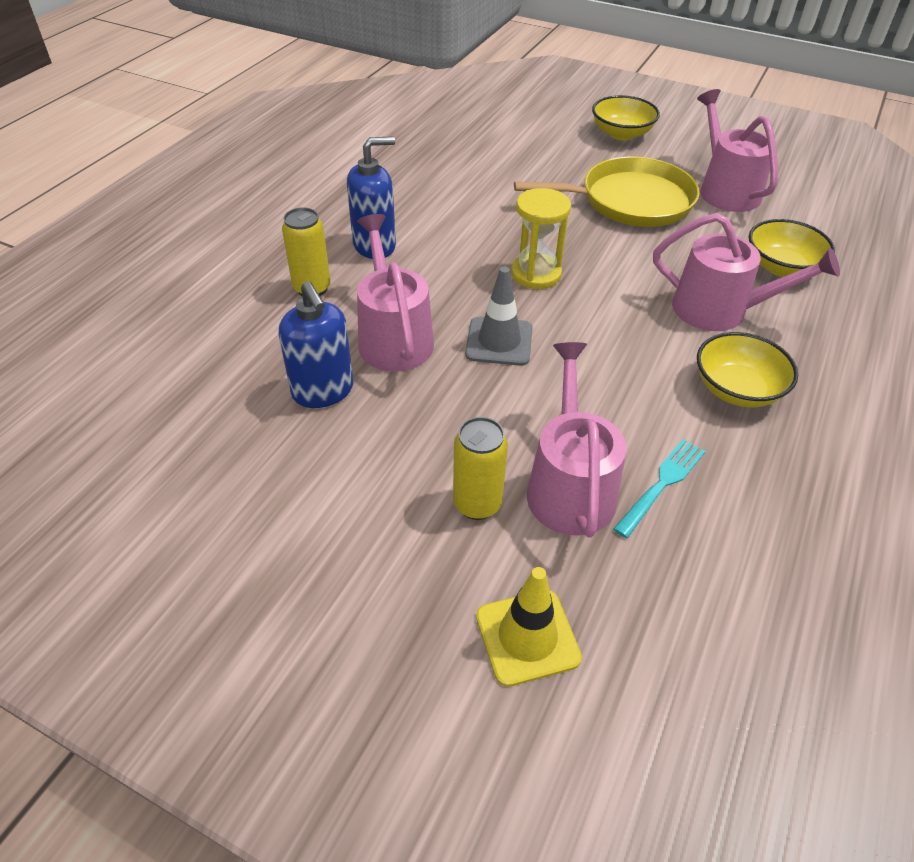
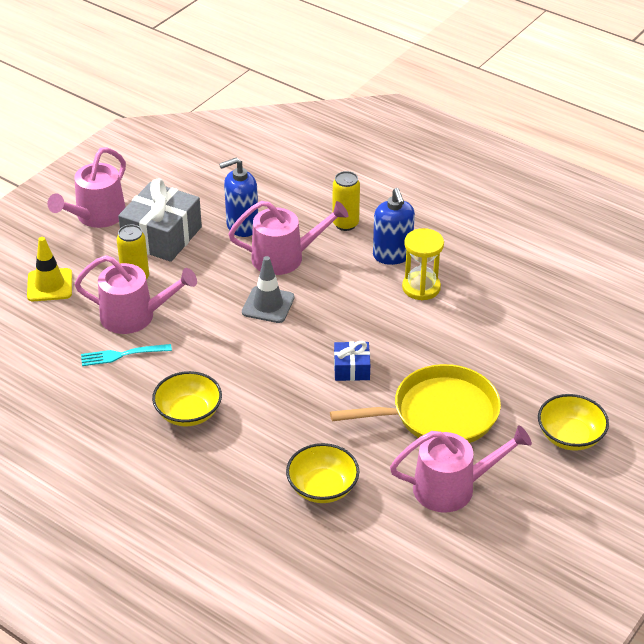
camera: 100 degrees right, 5 degrees down
(358, 488) = (162, 236): none -> grey gift
(536, 274) = (341, 335): yellow hourglass -> yellow hourglass (421, 287)
(591, 261) = (351, 369): none -> blue gift
(630, 201) = (439, 413): yellow pan -> yellow pan turned 105 degrees counterclockwise
(662, 484) = (122, 355): turquoise fork -> turquoise fork turned 120 degrees clockwise
(719, 310) = (275, 429): pink watering can -> pink watering can (96, 216)

